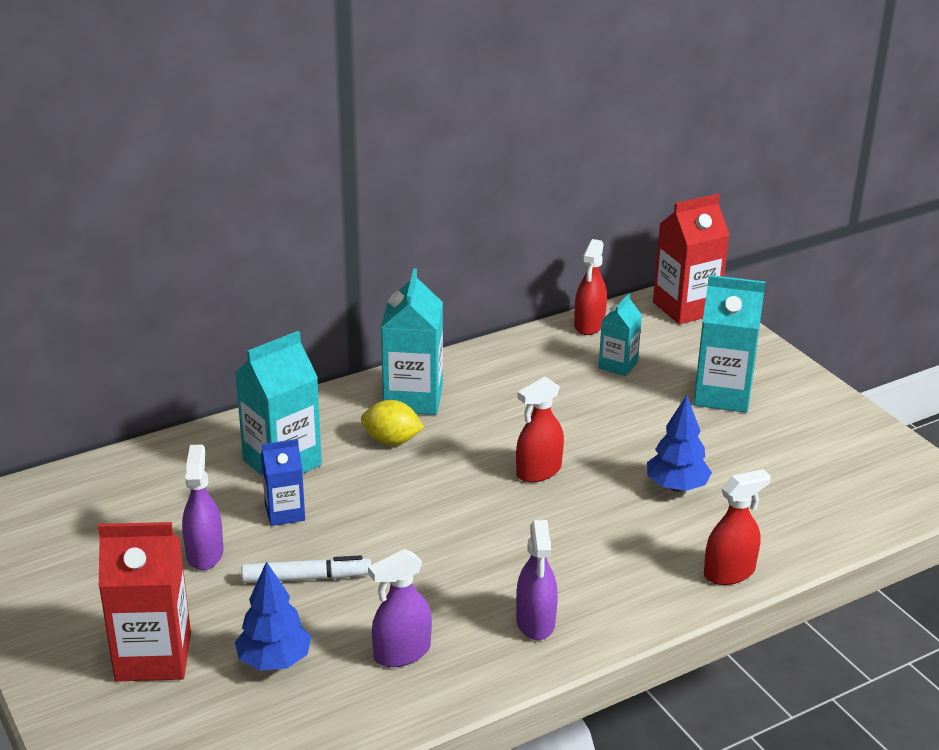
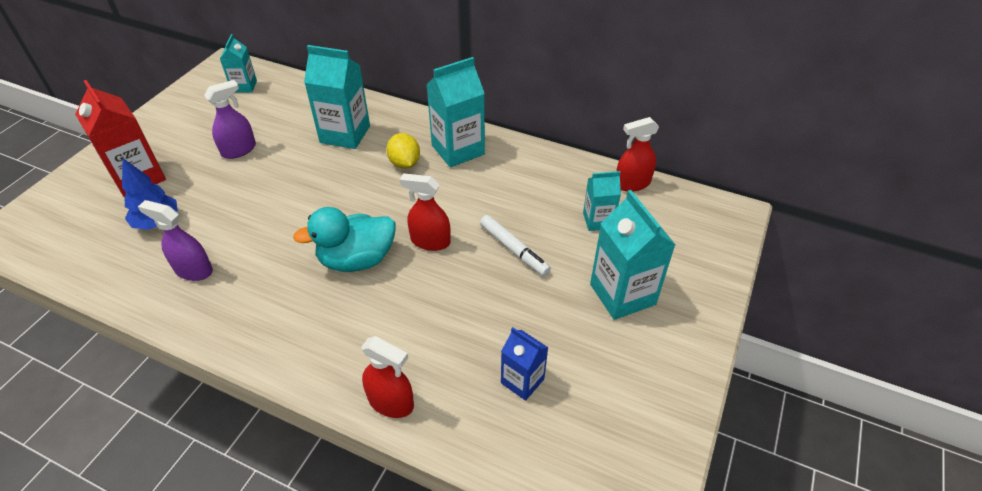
camera: 55 degrees right, 15 degrees up
(59, 508) = (244, 86): none -> turquoise carton
(285, 513) = (297, 159): blue carton -> blue carton (522, 381)
(306, 578) = (242, 197): white marker -> white marker (514, 249)
(515, 528) = (357, 260): none -> turquoise duck
(535, 622) = (261, 318): purple spray bottle -> none
(676, 487) = (475, 321): blue tree -> none
(686, 308) = (717, 221): red carton -> none

